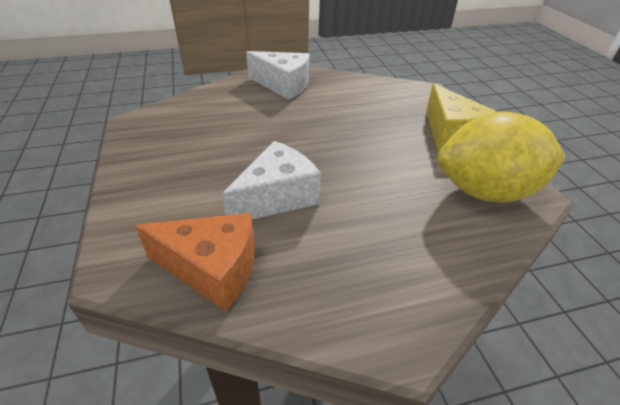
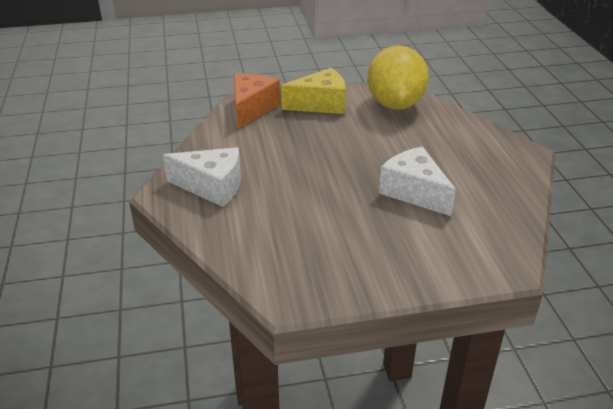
camera: 85 degrees left, 5 degrees down
(212, 269) = (497, 220): orange cheese -> orange cheese (251, 109)
(283, 85) = (212, 187): white cheese -> white cheese turned 75 degrees clockwise

